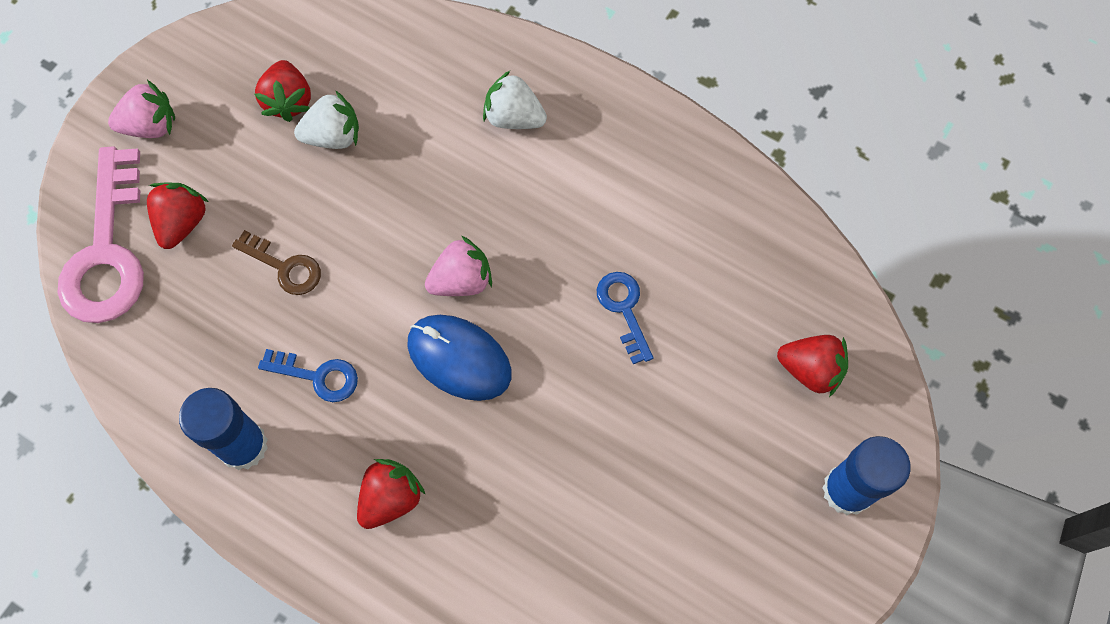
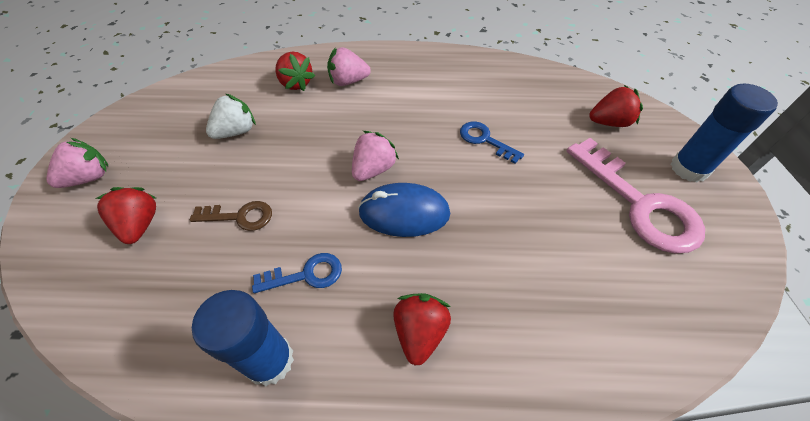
camera: 30 degrees left, 15 degrees down
(107, 251) = (77, 272): pink key -> pink key (639, 204)
(288, 101) = (194, 126): red strawberry -> red strawberry (296, 83)
(514, 117) = (348, 81): white strawberry -> pink strawberry

